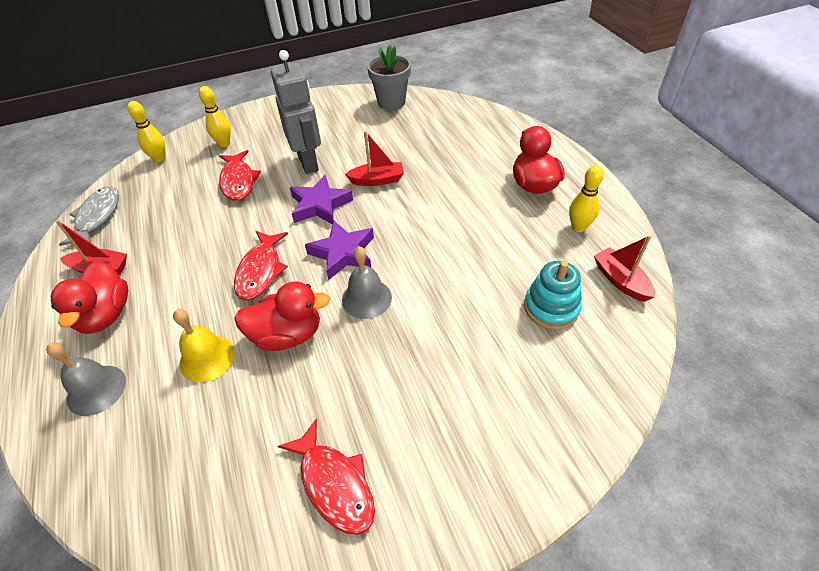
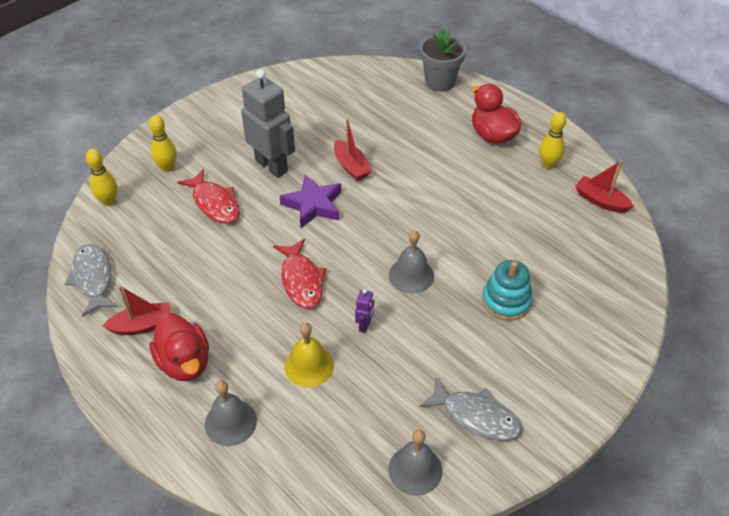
camera: 25 degrees left, 0 degrees up
(227, 523) = (415, 470): none -> grey bell
(287, 335) = (365, 325): red duck -> purple robot
(334, 484) = (476, 416): red fish -> grey fish
(343, 253) = (365, 243): purple star -> none
(377, 180) = (351, 166): red boat -> red boat turned 90 degrees clockwise
(391, 102) = (311, 81): grey flower pot -> grey flower pot (440, 82)
(551, 307) = (560, 238): turquoise stacking toy -> turquoise stacking toy (506, 301)

